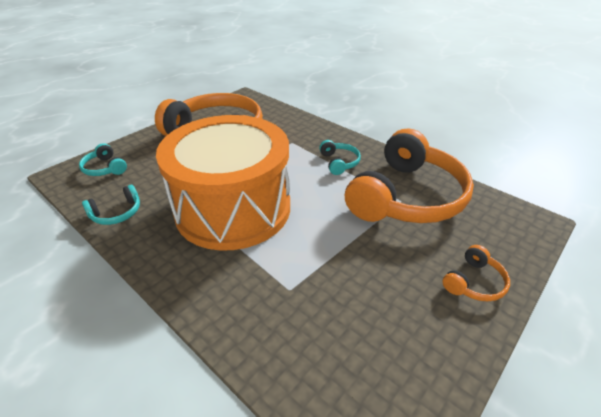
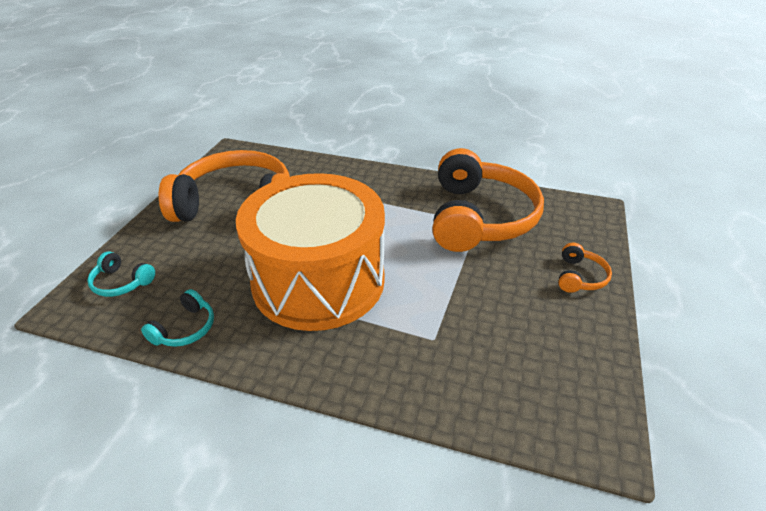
camera: 25 degrees left, 0 degrees up
(339, 162) = (393, 201): turquoise headphones -> none

